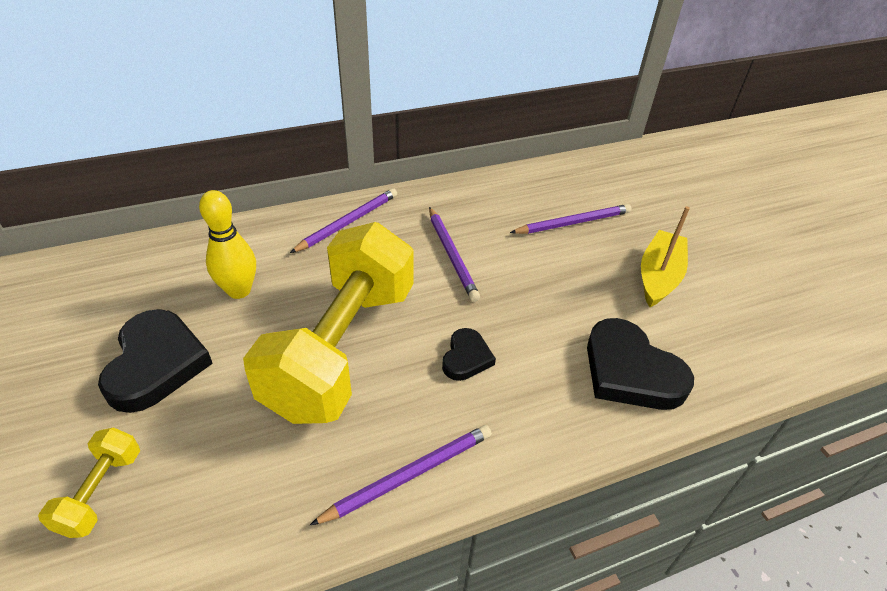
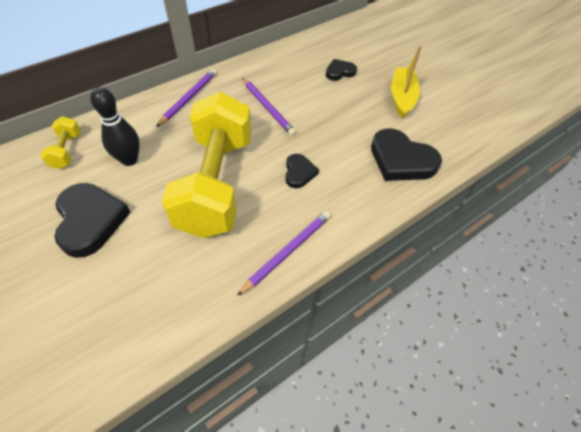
camera: 15 degrees left, 10 degrees up
(101, 492) = (87, 310): yellow dumbbell -> yellow dumbbell (66, 151)
(239, 291) = (129, 160): yellow bowling pin -> black bowling pin
(573, 222) = (339, 72): purple pencil -> black heart

